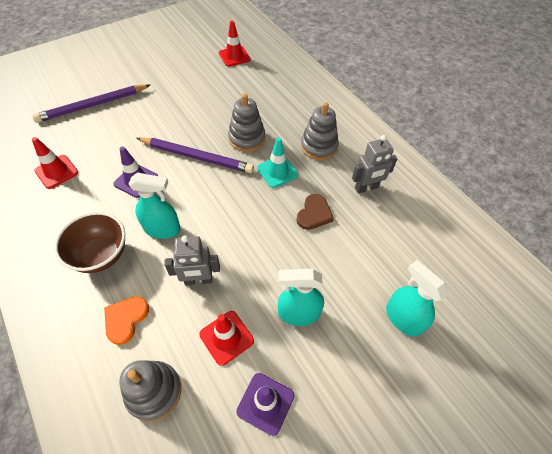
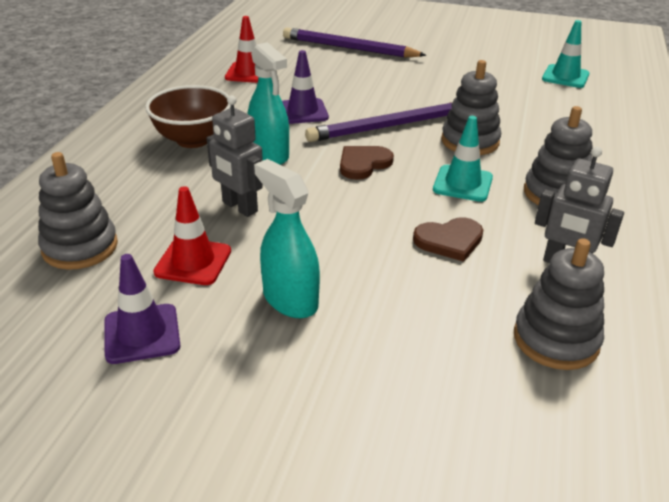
camera: 50 degrees right, 20 degrees down
(125, 319) = (141, 189): orange heart -> none
(196, 157) = (389, 126): purple pencil -> purple pencil turned 90 degrees clockwise
(218, 195) = (363, 164): none -> brown heart
(234, 56) = (565, 77): red traffic cone -> turquoise traffic cone
(403, 318) = (408, 405): turquoise spray bottle -> none
(406, 233) = (556, 339): none -> grey stacking toy

